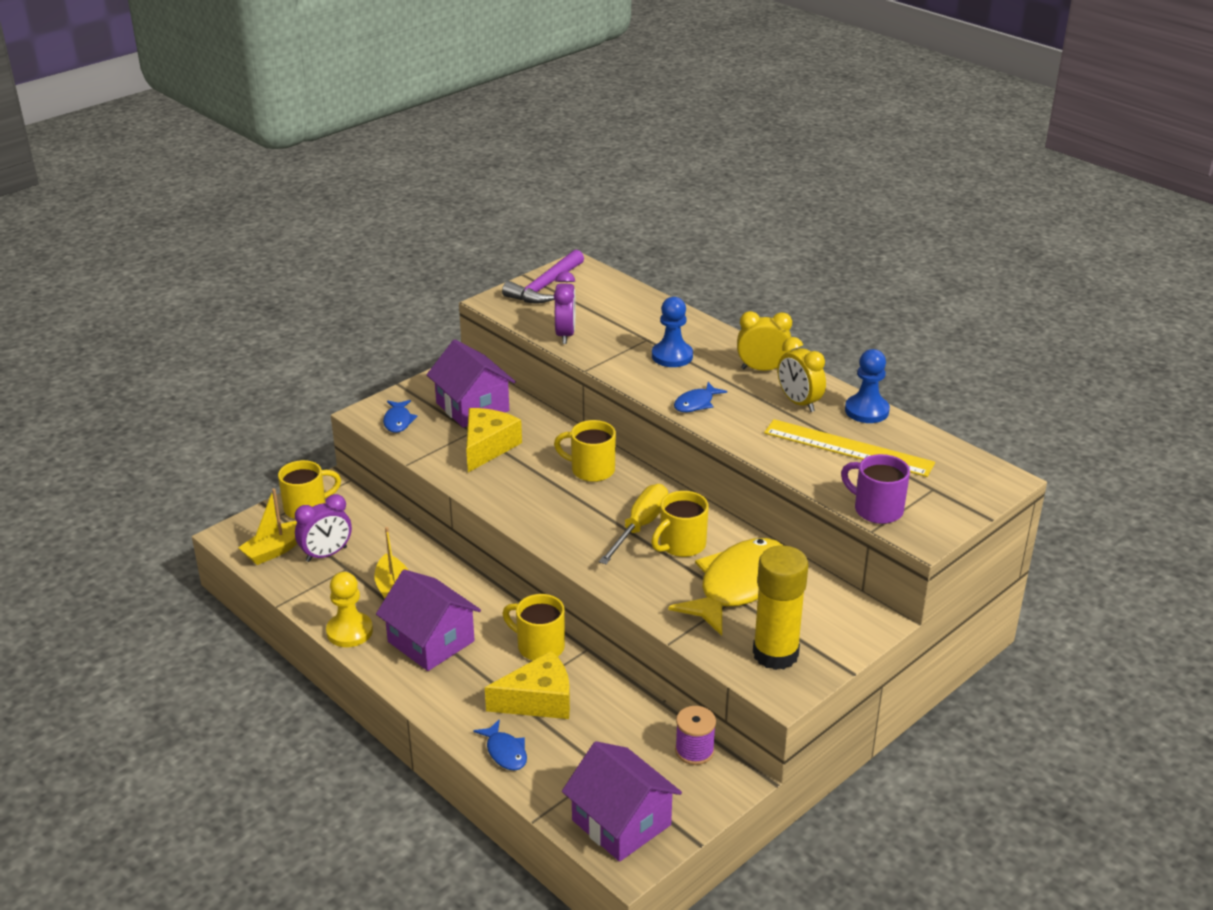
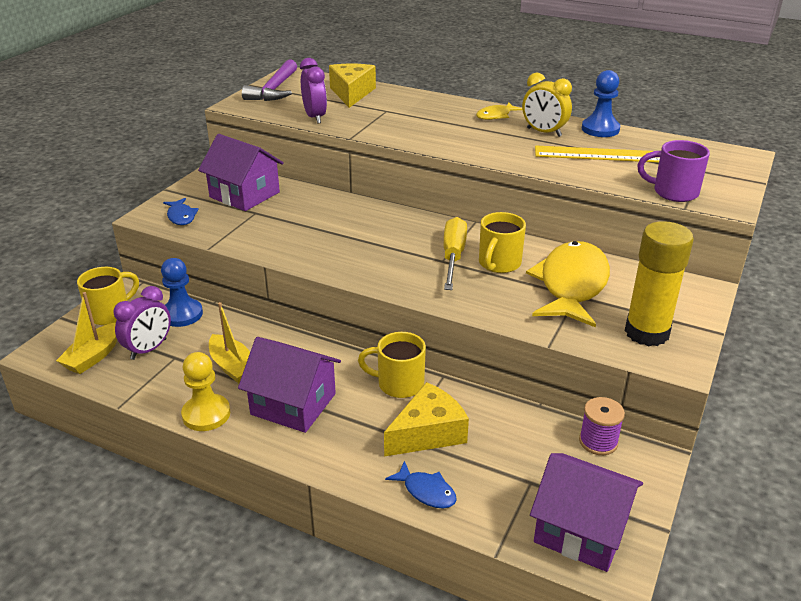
camera: 20 degrees left, 0 degrees up
(487, 447) = (277, 222): yellow cheese -> yellow cheese (351, 93)
(591, 470) = (380, 222): yellow mug -> none
(672, 356) = (416, 118): blue pawn -> blue pawn (182, 314)
(696, 403) = (462, 145): blue fish -> none
(762, 369) = (495, 116): yellow clock -> yellow fish

